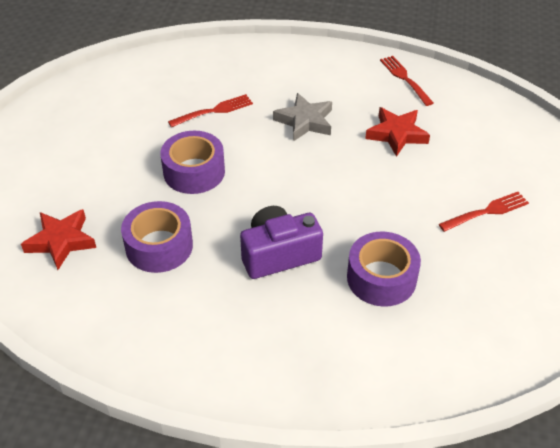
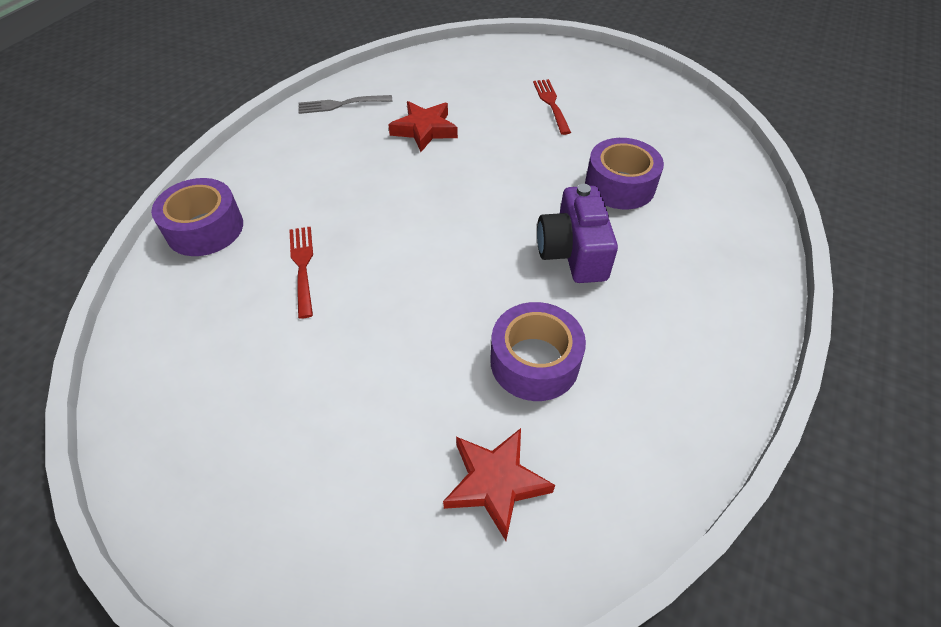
camera: 75 degrees left, 5 degrees up
(194, 172) = (411, 305): purple tape -> purple tape (205, 229)
(305, 121) = (368, 190): grey star -> none
(405, 79) = (341, 104): red fork -> grey fork

